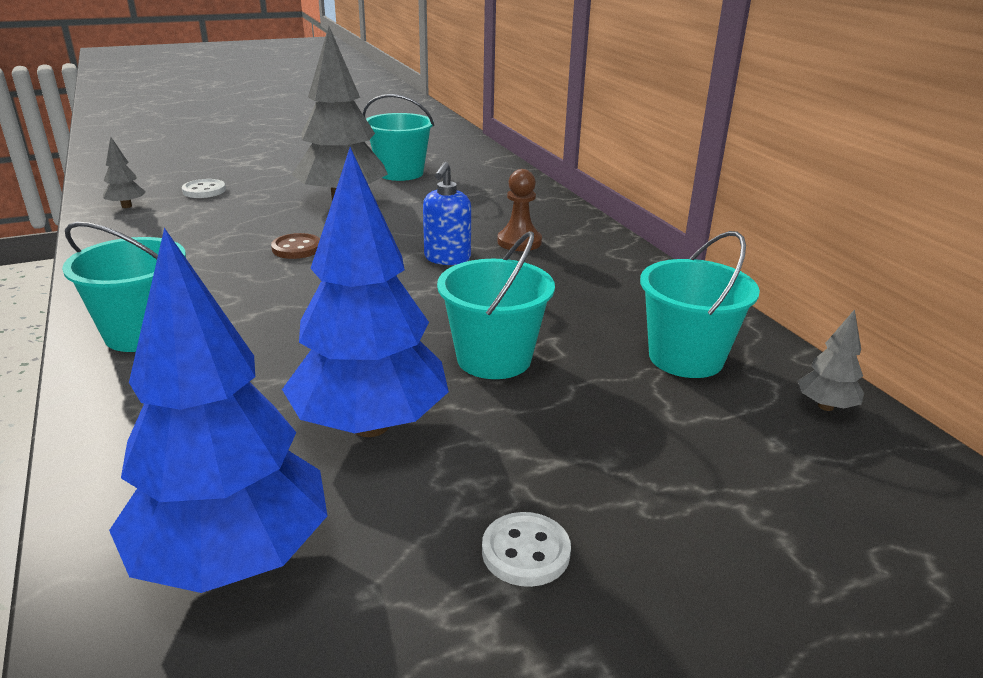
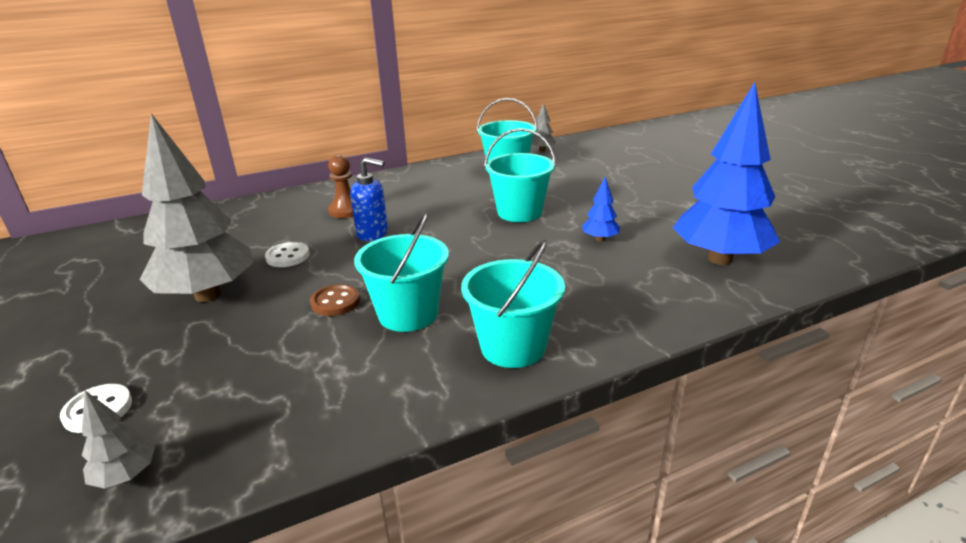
camera: 90 degrees left, 0 degrees up
(370, 425) = (600, 239): blue tree -> blue tree, size x0.42
(400, 173) = (132, 272): turquoise bucket -> turquoise bucket (408, 314)
(525, 552) = (669, 201): white button -> white button (288, 256)

